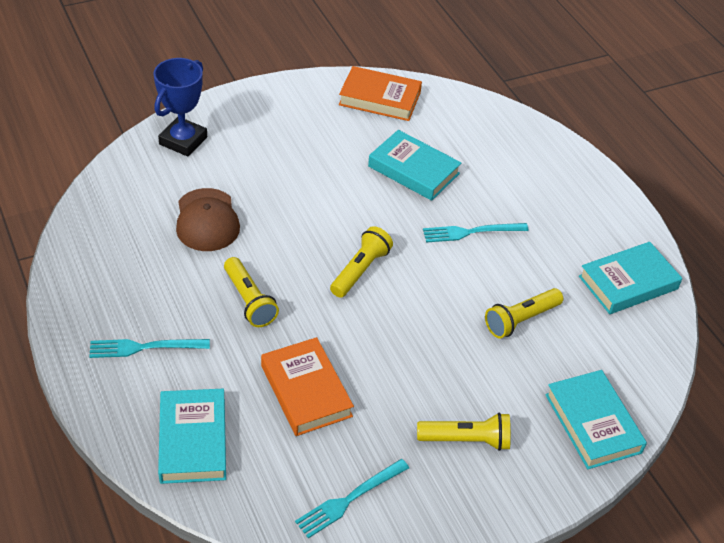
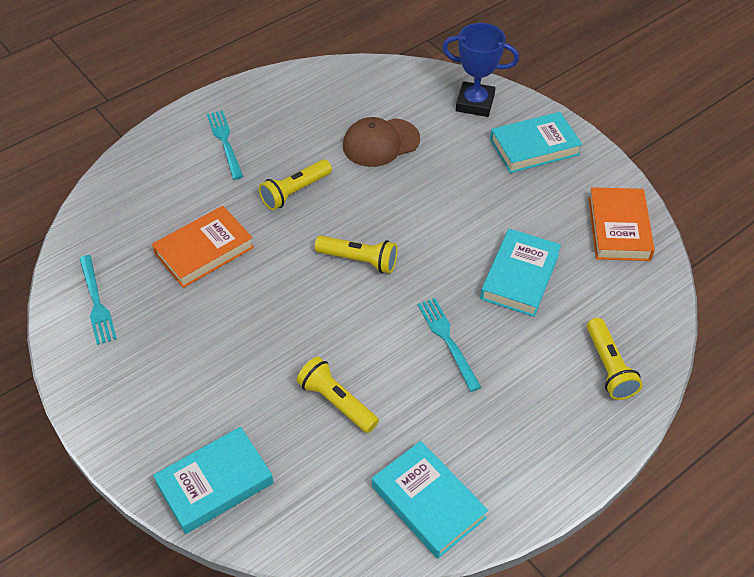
camera: 80 degrees right, 5 degrees up
(193, 440) = (139, 193): turquoise book -> turquoise book (534, 147)
(349, 499) = (96, 302): turquoise fork -> turquoise fork turned 150 degrees counterclockwise
(466, 440) = (173, 376): yellow flashlight -> yellow flashlight (608, 367)

